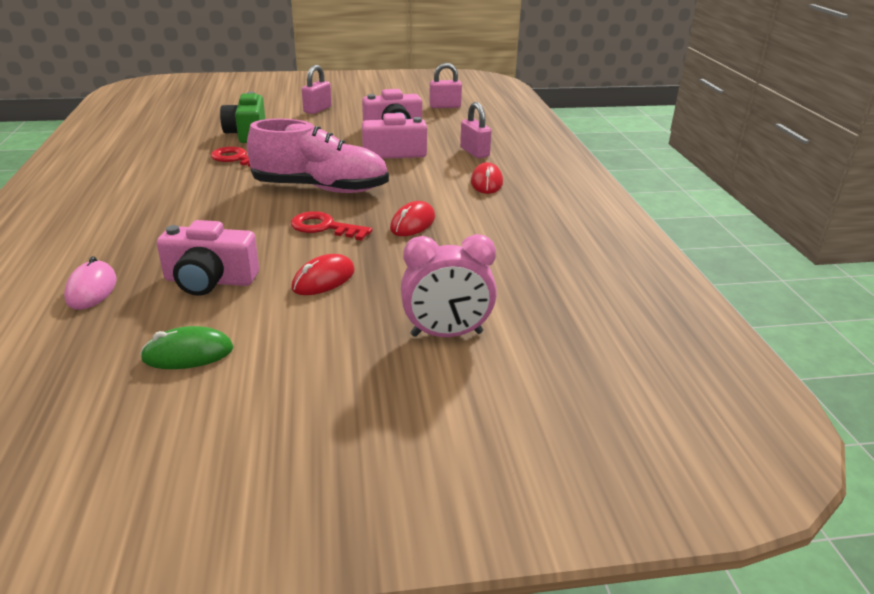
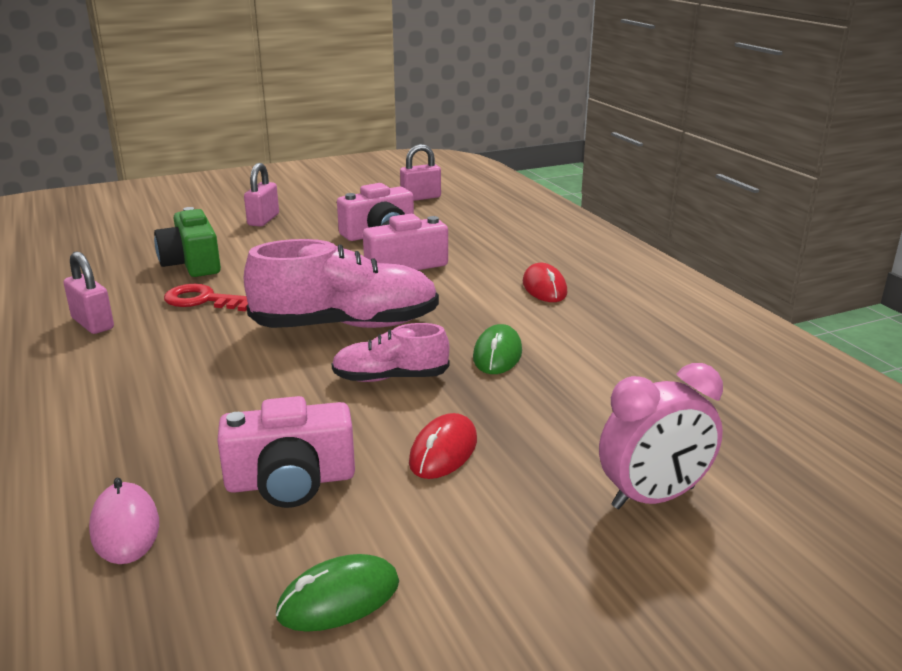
camera: 15 degrees left, 5 degrees down
(324, 227) = (390, 378): red key -> pink shoe
(413, 223) = (497, 354): red mouse -> green mouse
(474, 152) = (500, 251): pink padlock -> pink padlock (93, 323)

